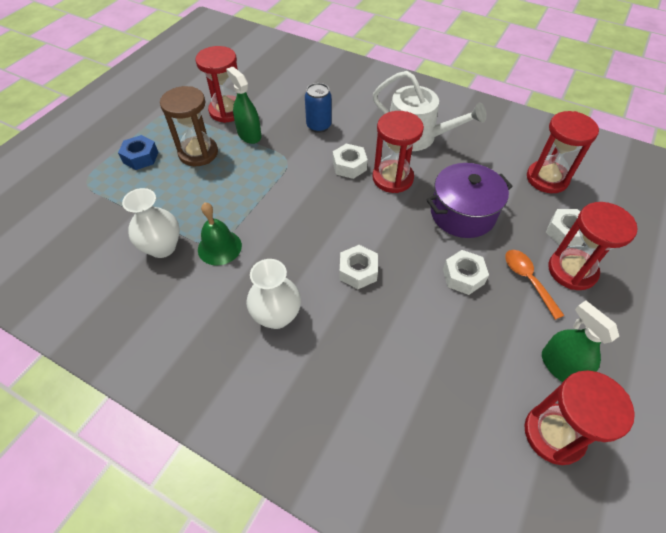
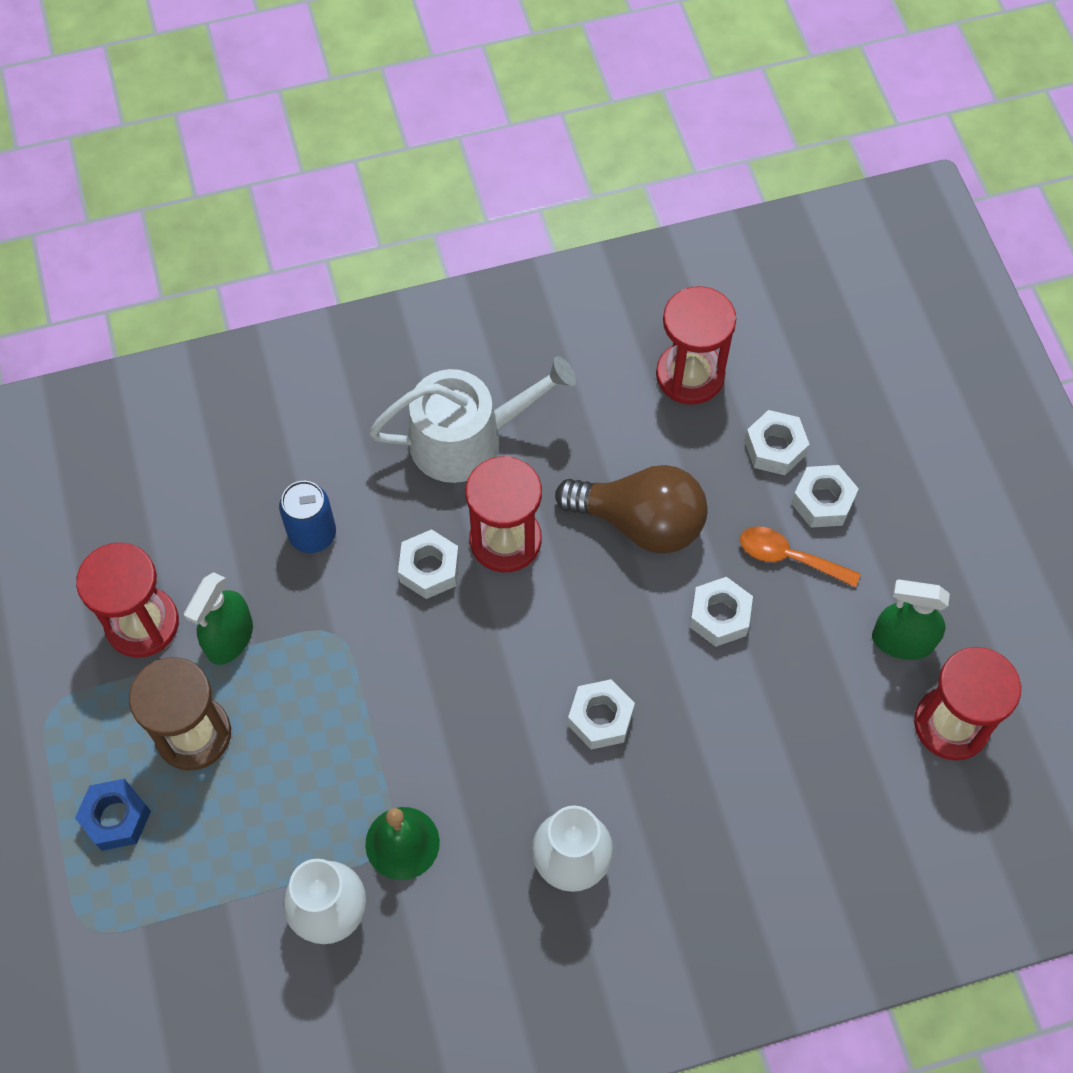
camera: 45 degrees left, 10 degrees up
(249, 135) = (230, 638): green spray bottle -> green spray bottle turned 75 degrees counterclockwise
(462, 213) = (640, 522): purple pot -> brown light bulb
(572, 270) = (822, 501): red hourglass -> white nut

